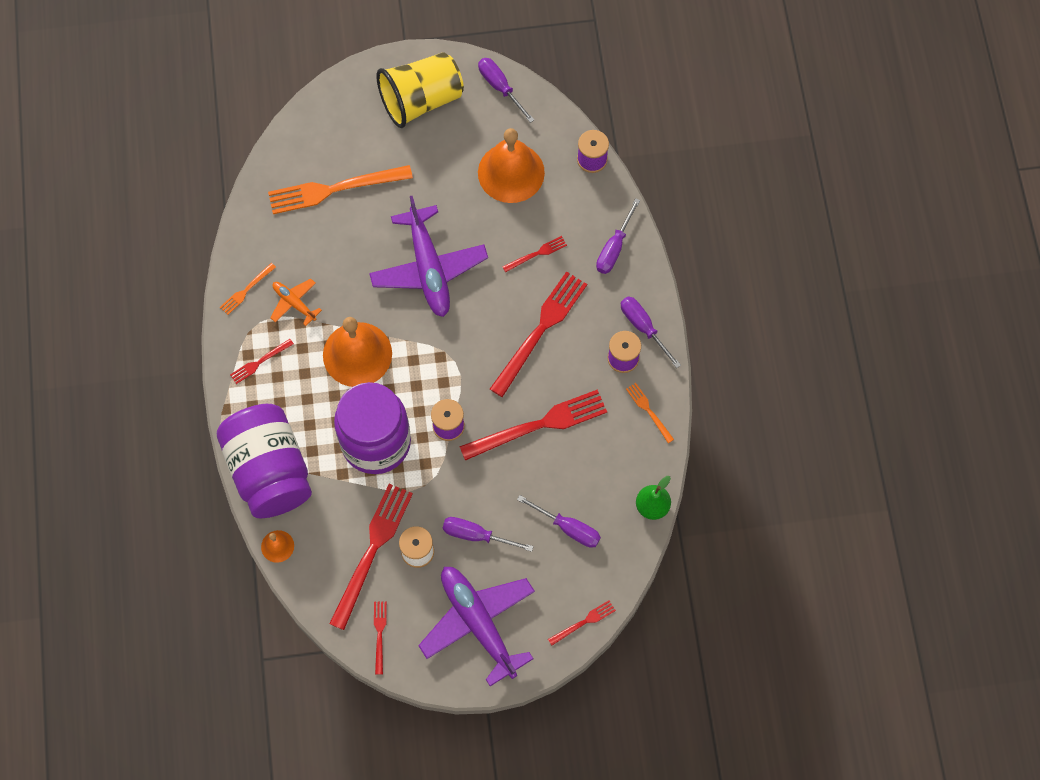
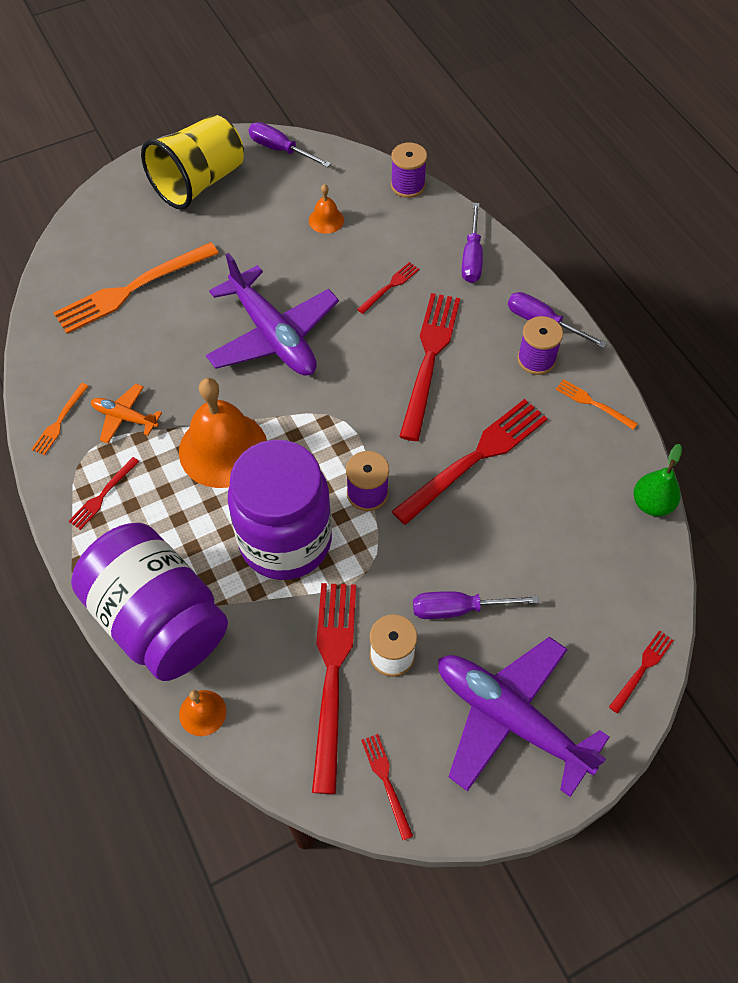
camera: 20 degrees left, 10 degrees down
(511, 172) = (326, 220): orange bell -> orange bell, size x0.46
(568, 528) = (566, 562): purple screwdriver -> none

